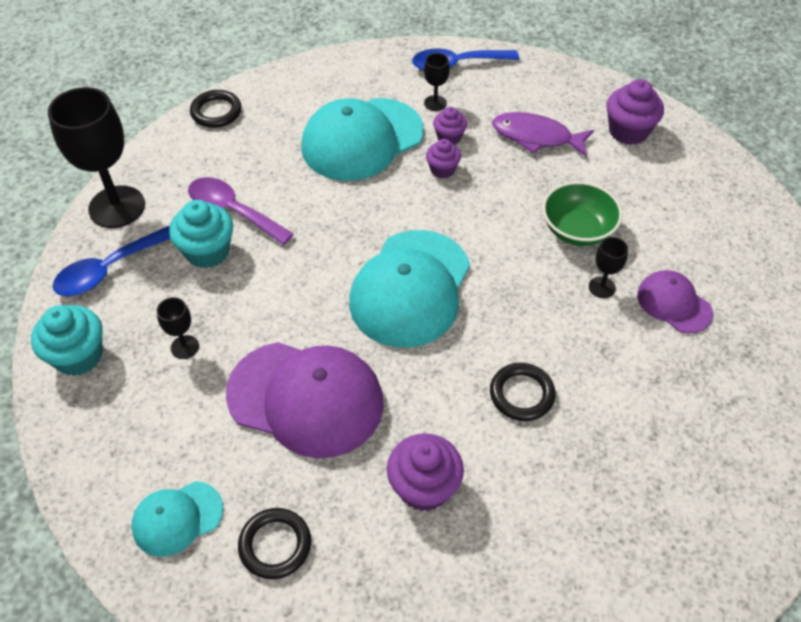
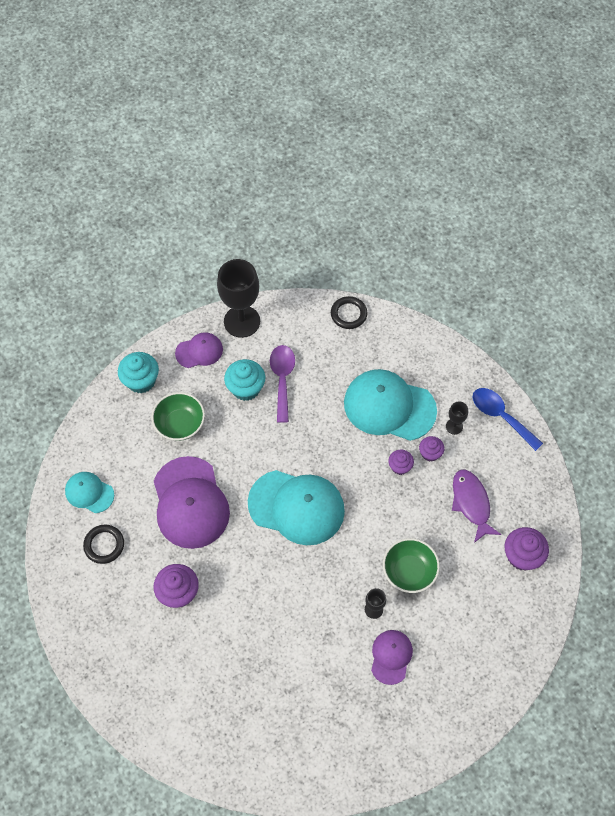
camera: 55 degrees right, 10 degrees up
(108, 270) = (199, 351): blue spoon -> purple cap
(185, 347) = (180, 424): black goblet -> green bowl
(410, 288) = (296, 507): turquoise cap -> turquoise cap turned 150 degrees counterclockwise
(521, 394) = (267, 607): black ring -> none

